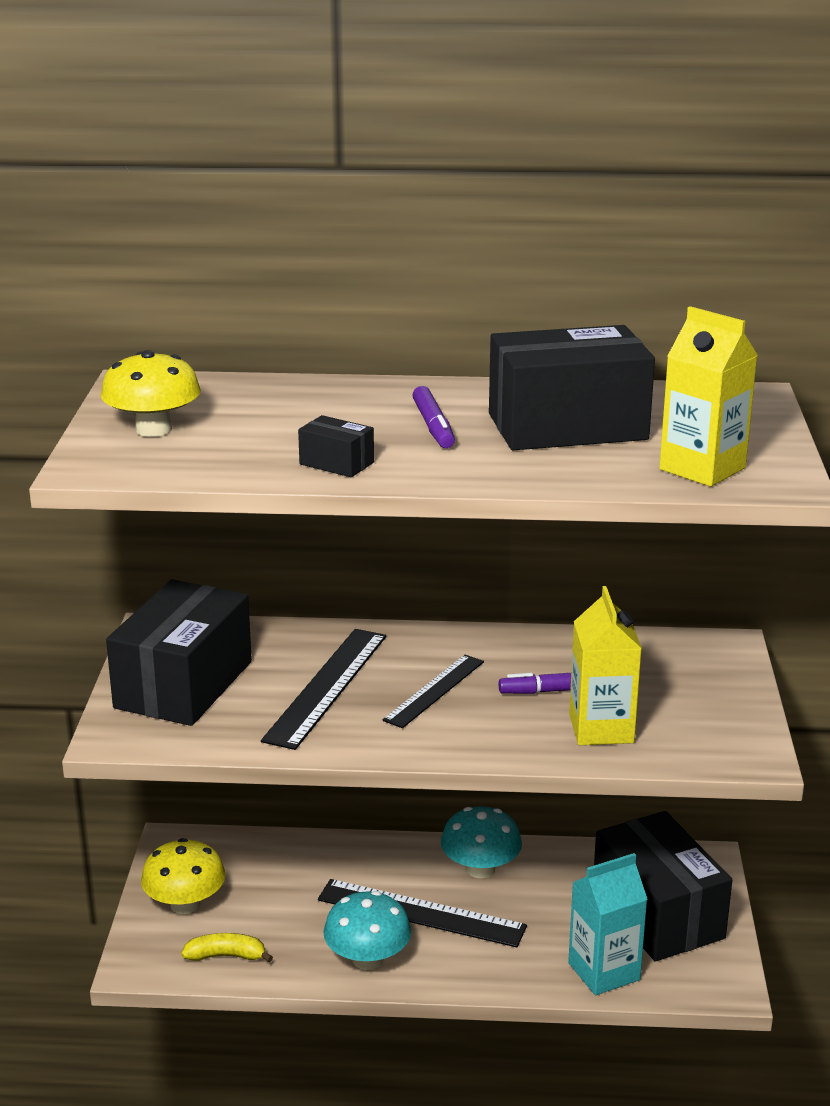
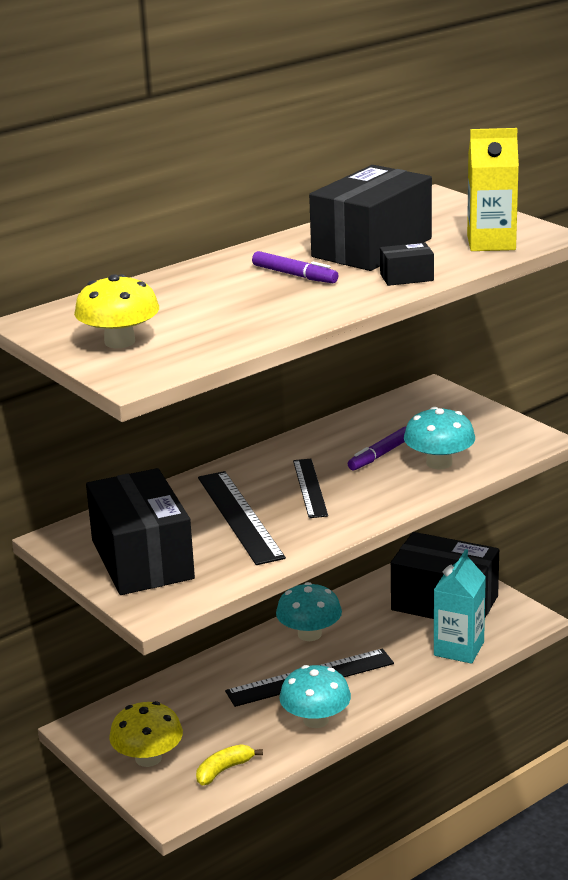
camera: 40 degrees left, 0 degrees up
(336, 463) = (286, 315): black box -> black box (406, 277)
(601, 729) = (439, 463): yellow carton -> turquoise mushroom

